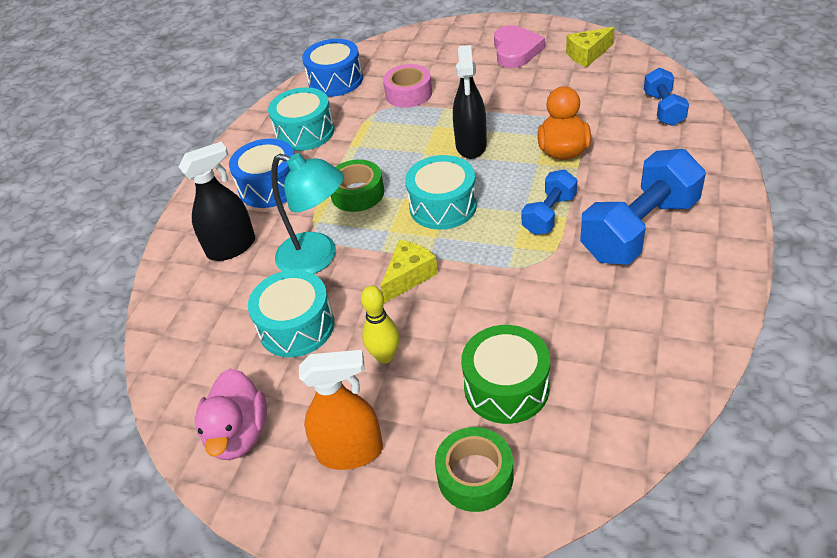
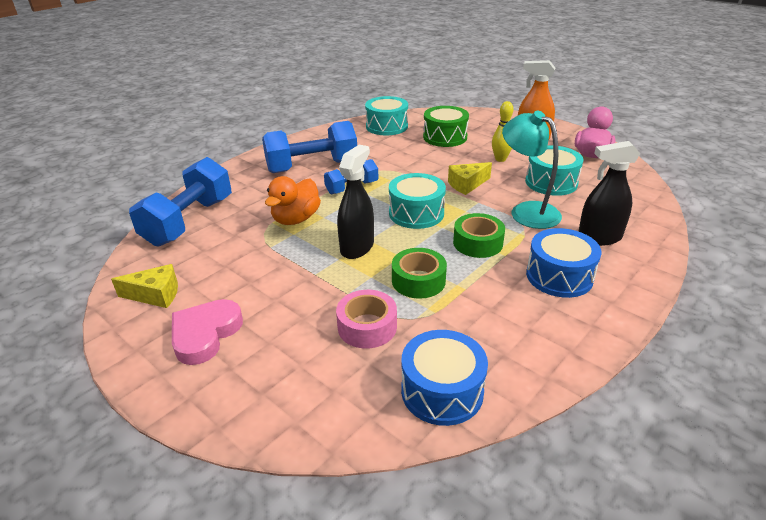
camera: 160 degrees left, 10 degrees down
(305, 132) = (508, 323): turquoise drum -> turquoise drum (387, 126)
(475, 476) = (478, 122): green tape -> green tape (418, 281)
(663, 109) = (189, 221): blue dumbbell -> blue dumbbell, size x1.82

